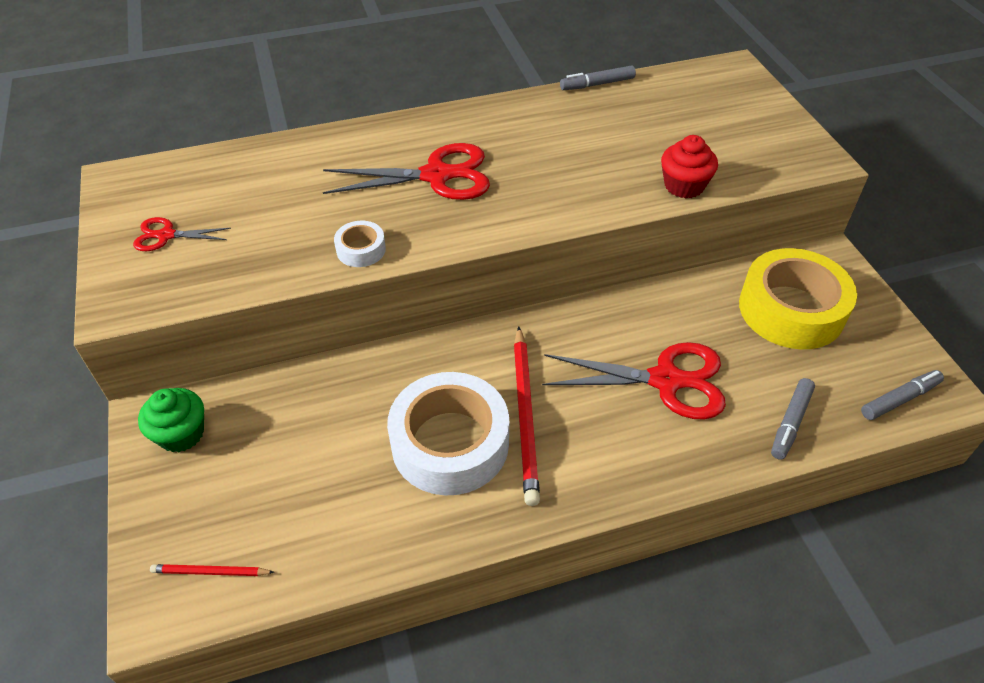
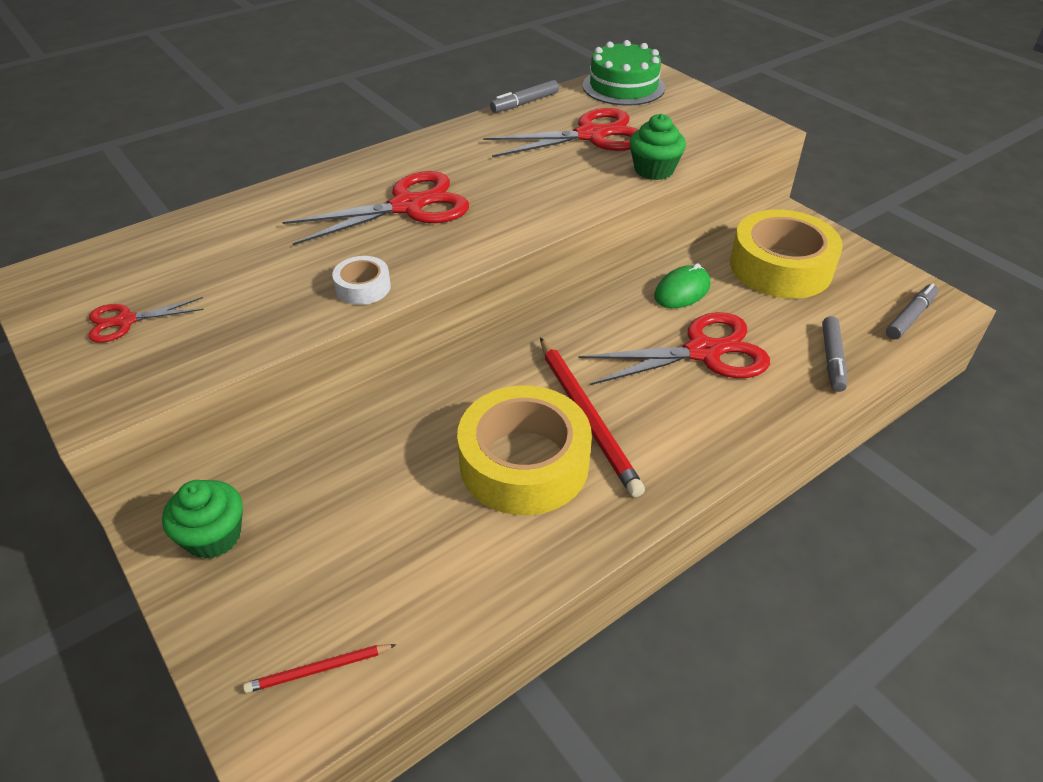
camera: 20 degrees left, 5 degrees down
(450, 443) = (524, 463): white tape -> yellow tape
(642, 134) = (591, 135): none -> red scissors
(677, 311) = (682, 291): none -> green mouse
(684, 186) = (654, 170): red cupcake -> green cupcake
(704, 83) = (623, 86): none -> green cake

